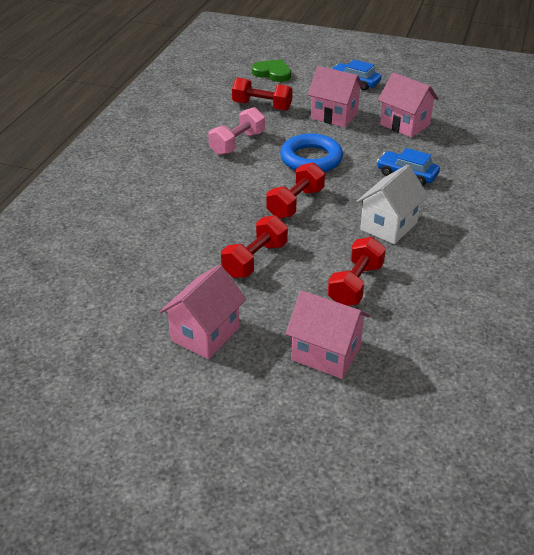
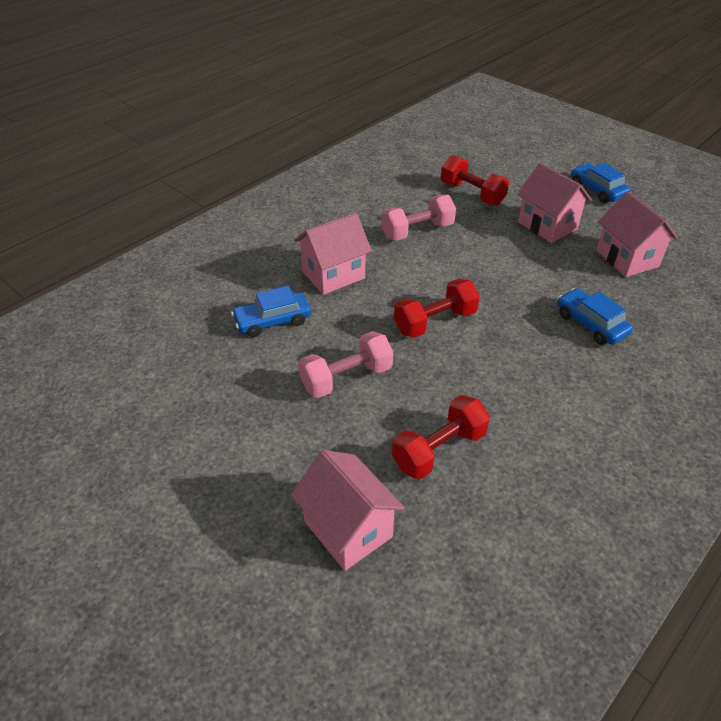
camera: 25 degrees right, 5 degrees up
(166, 238) = (272, 321): none -> blue car
(205, 334) = (236, 451): pink house -> pink house (333, 275)
(255, 260) = (346, 378): red dumbbell -> pink dumbbell
(272, 73) = (508, 158): green heart -> none
(311, 159) = (487, 272): blue ring -> none
(388, 226) = (527, 385): white house -> none

